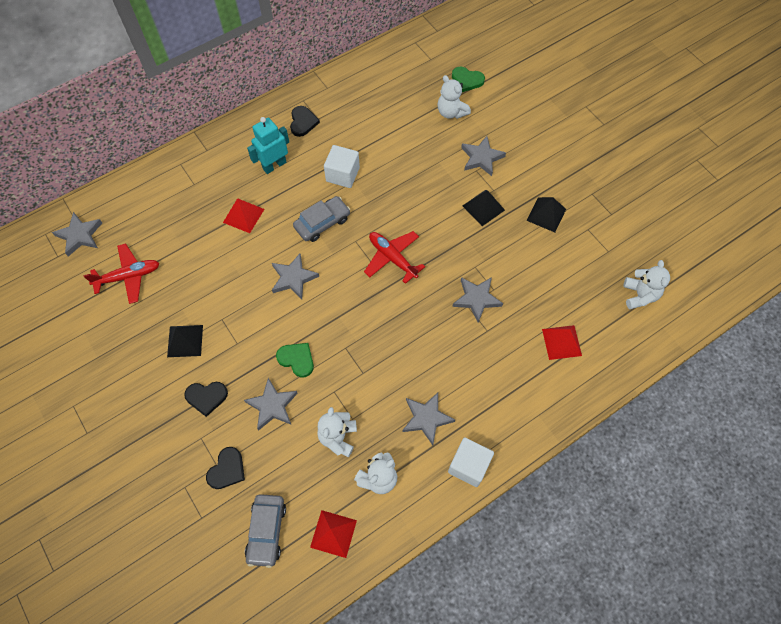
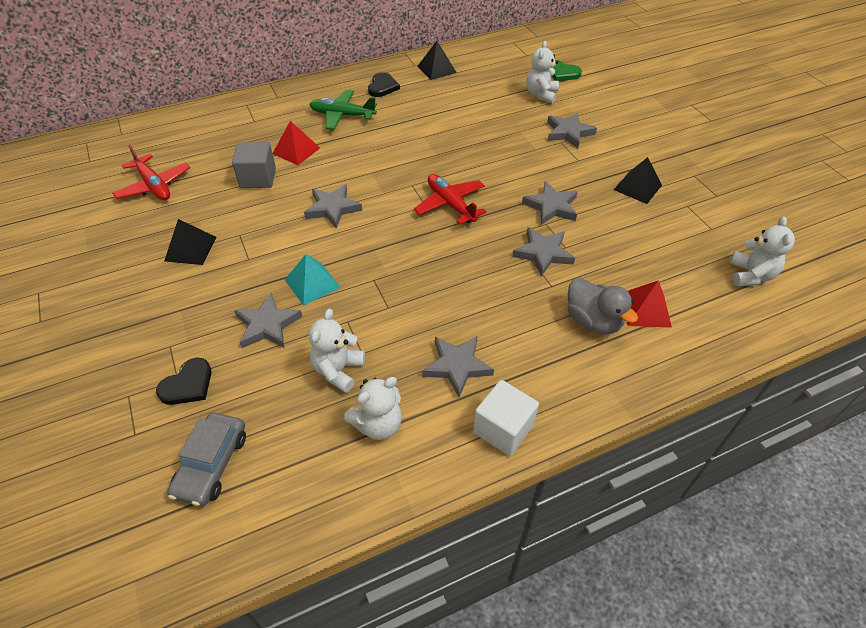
camera: 10 degrees right, 15 degrees down
(80, 235) = (120, 147): grey star -> grey star (551, 206)
(128, 276) = (154, 186): red plane -> red plane turned 60 degrees clockwise
(206, 397) = (193, 305): black heart -> none
(218, 254) = (258, 178): none -> grey cube
(274, 165) = (342, 115): turquoise robot -> green plane
(297, 359) = (312, 283): green heart -> turquoise pyramid
(322, 223) = (379, 166): grey car -> none
(333, 533) = (299, 482): red pyramid -> none
(342, 174) = (412, 130): white cube -> none
(451, 112) = (541, 95): white teddy bear -> white teddy bear turned 45 degrees clockwise
(483, 208) = (564, 173): black pyramid -> black pyramid (436, 69)
(522, 359) = (593, 321): none -> grey duck

